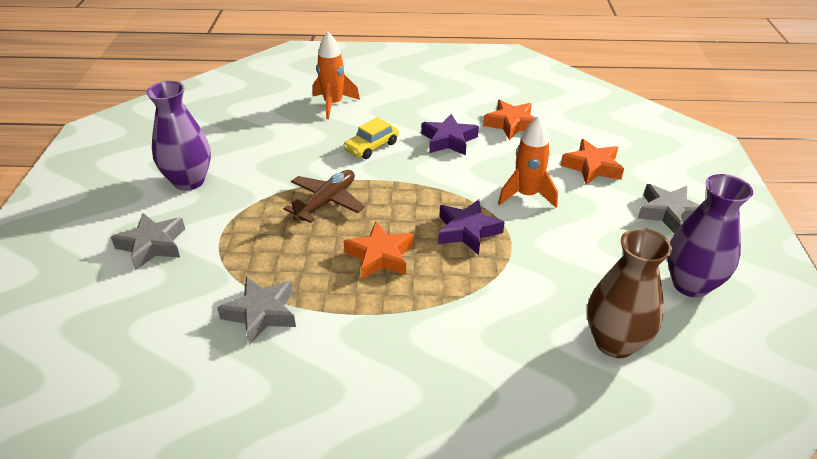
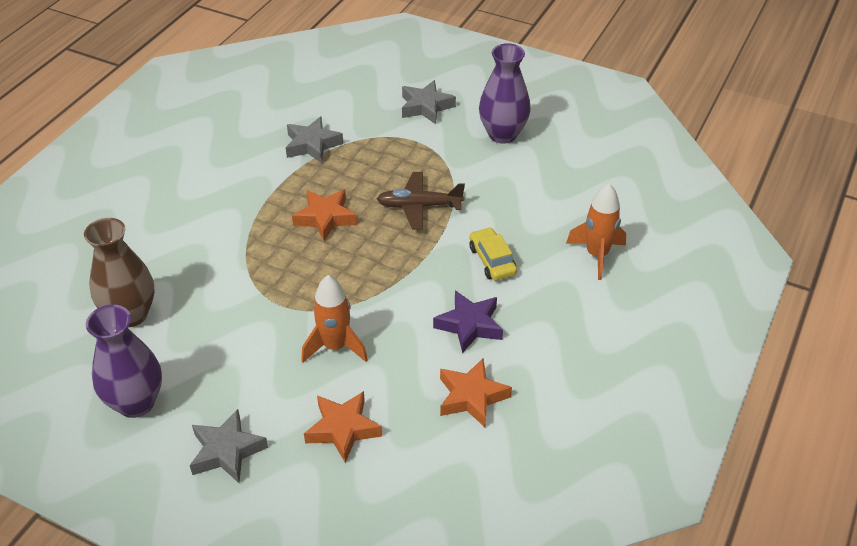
camera: 115 degrees right, 5 degrees up
(326, 202) = (419, 206): brown plane -> brown plane turned 120 degrees clockwise
(467, 231) = (316, 281): purple star -> none

